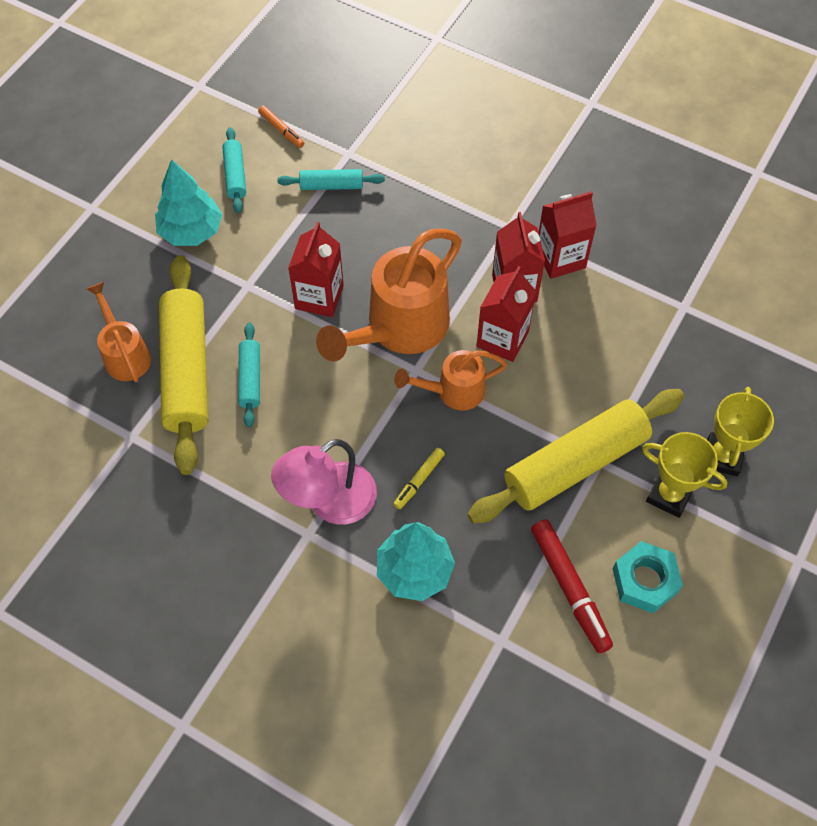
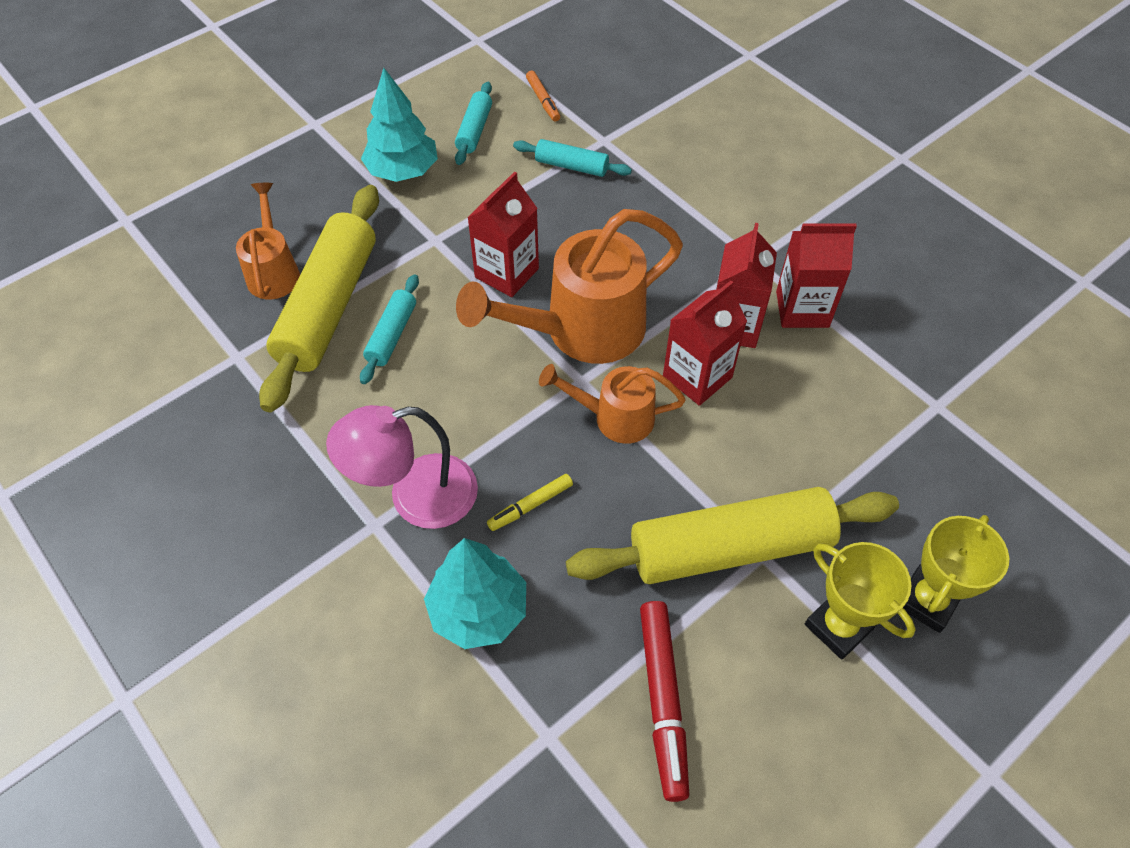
camera: 20 degrees right, 5 degrees down
(645, 580) = (766, 726): turquoise nut -> none

